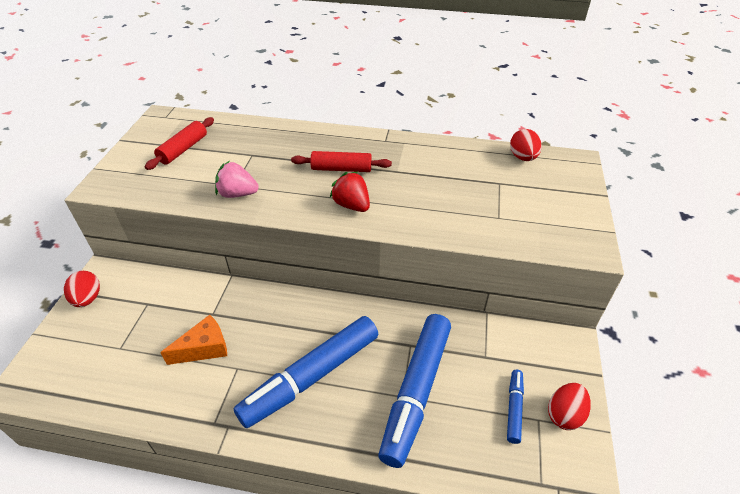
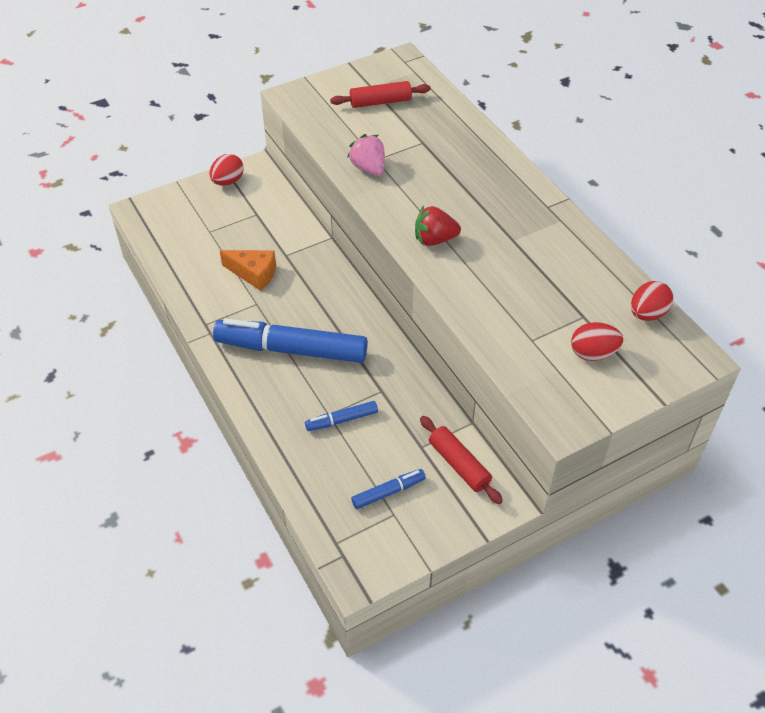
camera: 50 degrees right, 5 degrees up
(341, 169) = (472, 205): red rolling pin -> red rolling pin (459, 465)
(352, 205) = (434, 239): red strawberry -> red strawberry turned 105 degrees counterclockwise
(416, 391) = (342, 420): blue marker -> blue marker, size x0.46
(564, 414) = (416, 530): red egg -> red egg (593, 353)

